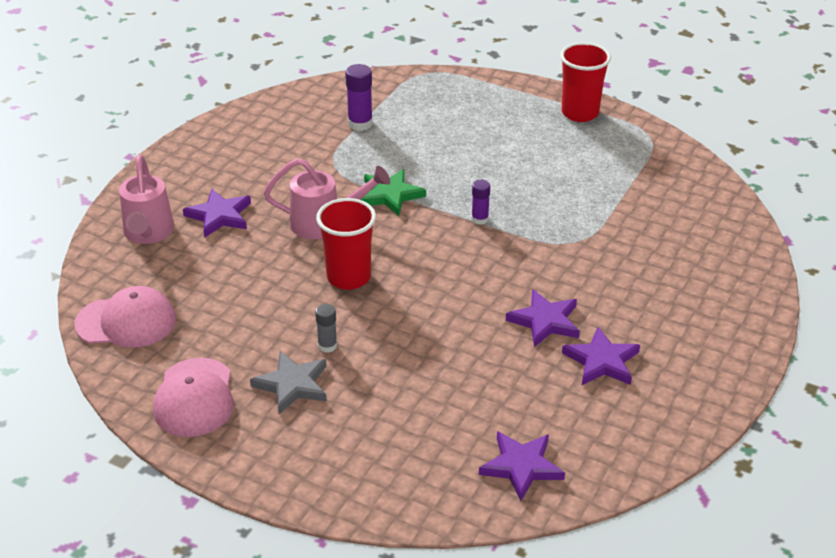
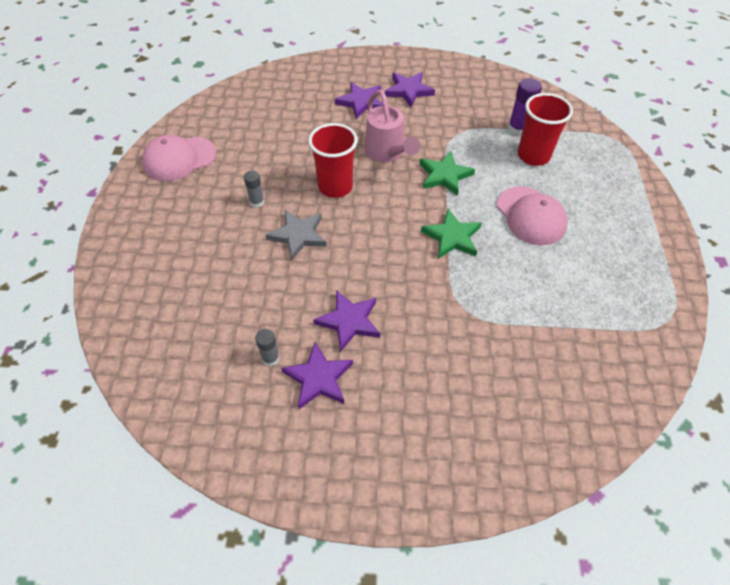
camera: 65 degrees right, 15 degrees up
(126, 322) = (235, 104): pink cap -> pink cap (530, 216)
(148, 234) = (322, 80): pink watering can -> none
(292, 385) = (210, 199): grey star -> grey star (298, 235)
(480, 219) = (452, 237): purple glue stick -> green star
(521, 467) = (172, 359): purple star -> purple star (408, 90)
(560, 389) = (270, 358): none -> grey glue stick
(580, 113) = (655, 256): red cup -> red cup (533, 156)

